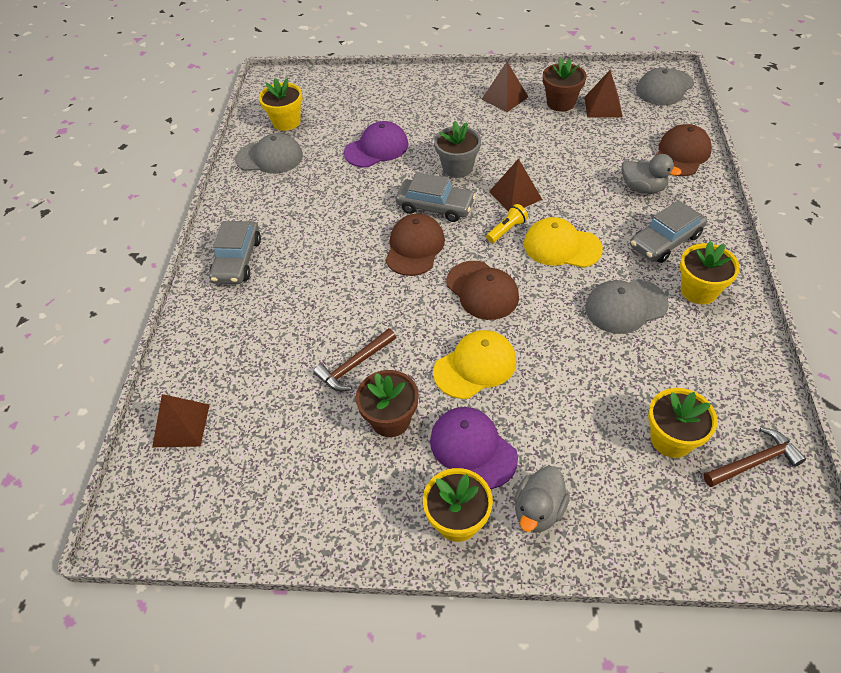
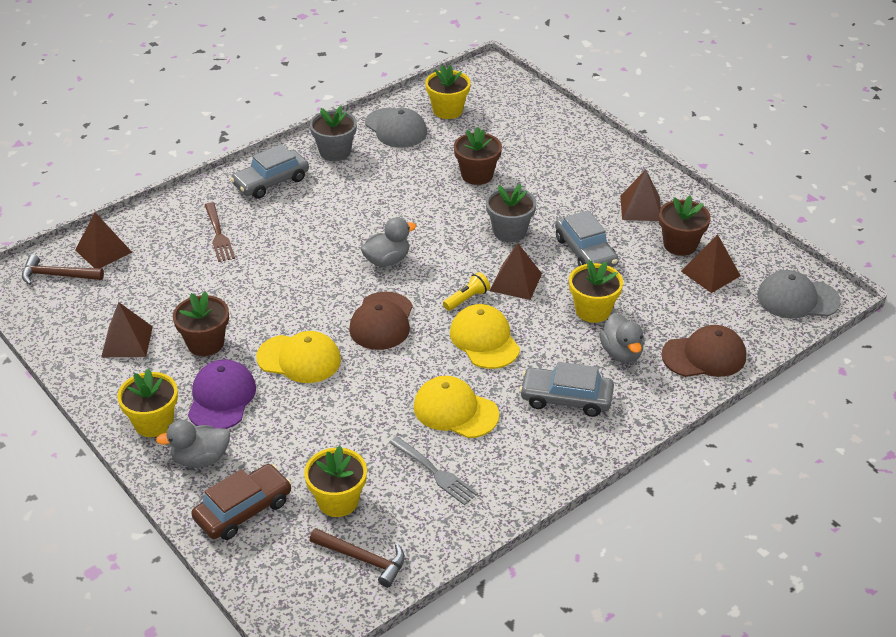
camera: 45 degrees right, 10 degrees down
(251, 204) = (335, 152): none -> grey flower pot
(260, 330) = (218, 234): none -> brown fork
(326, 478) = (127, 341): none -> brown pyramid
(355, 365) = (235, 298): brown hammer -> brown hammer (57, 275)
(376, 148) = (477, 175): purple cap -> brown flower pot
(414, 247) = (387, 260): brown cap -> grey duck
(435, 206) = (446, 245): grey car -> grey car (585, 251)
(506, 230) = (467, 299): yellow flashlight -> yellow flashlight turned 45 degrees counterclockwise
(625, 306) = (455, 411): grey cap -> yellow cap
(631, 515) = (243, 510): none -> brown car
(685, 358) = (434, 472): none -> grey fork
(699, 290) = (525, 447): yellow flower pot -> yellow flower pot (593, 310)

